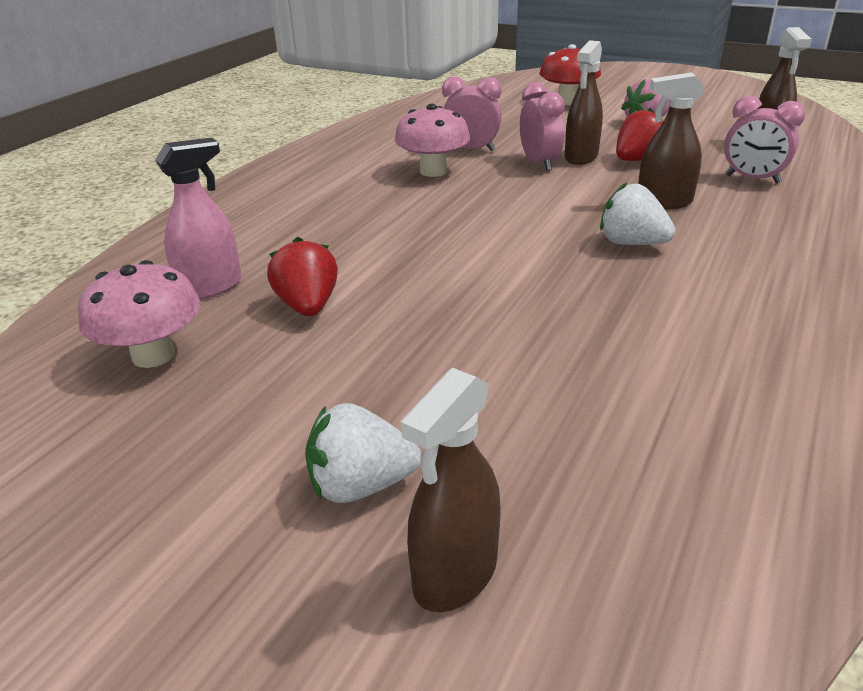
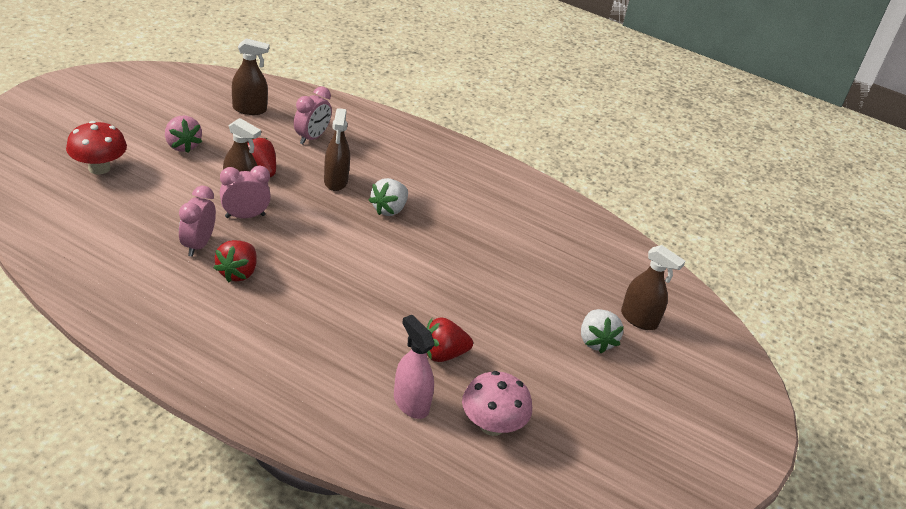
camera: 95 degrees left, 5 degrees up
(433, 171) = (238, 273): pink mushroom -> red strawberry

